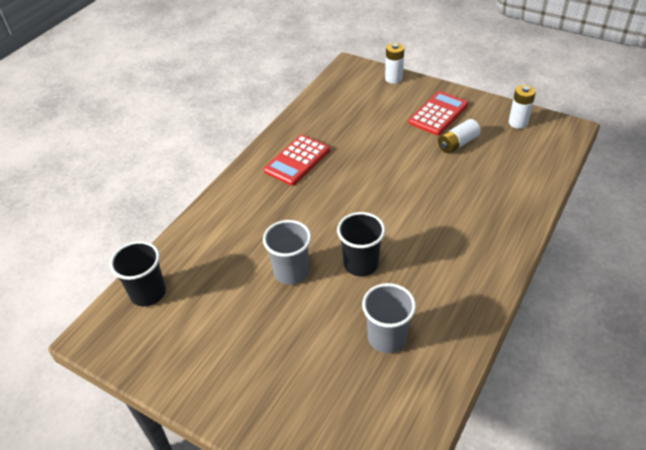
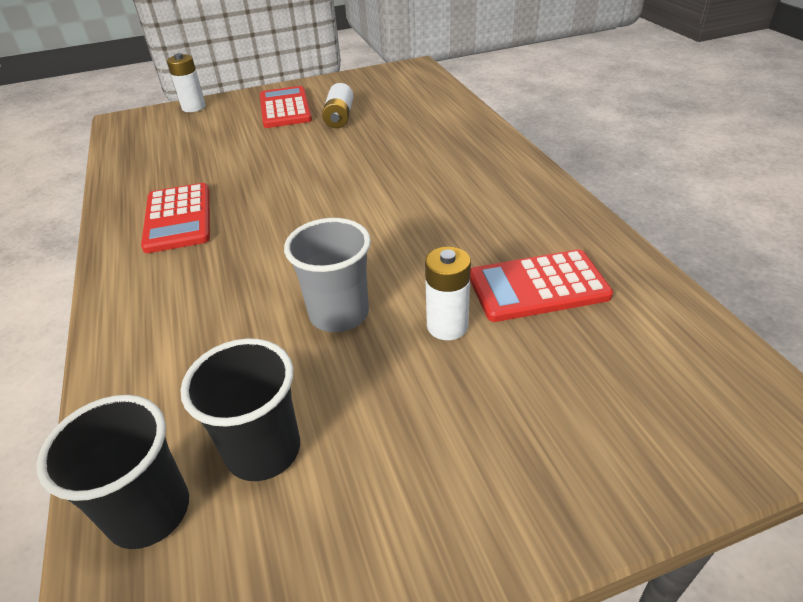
camera: 50 degrees left, 5 degrees down
(361, 264) = (405, 251): black cup -> black cup (263, 450)
(387, 338) = (538, 287): grey cup -> red calculator
(518, 123) = (368, 81): white battery -> white battery (447, 326)

